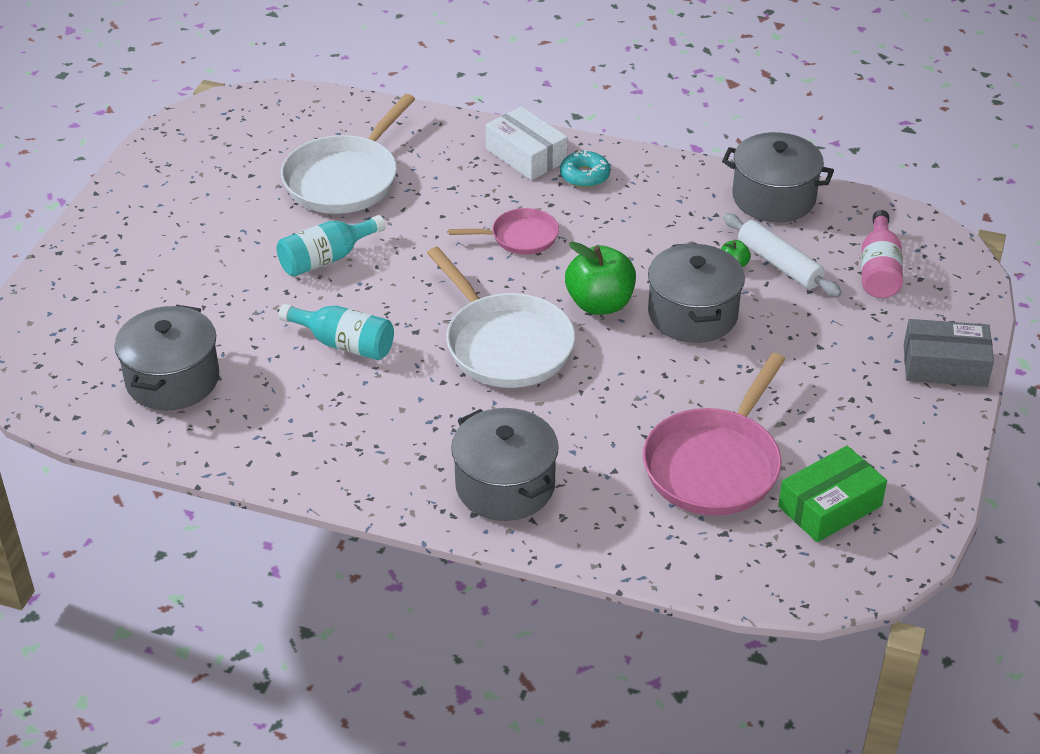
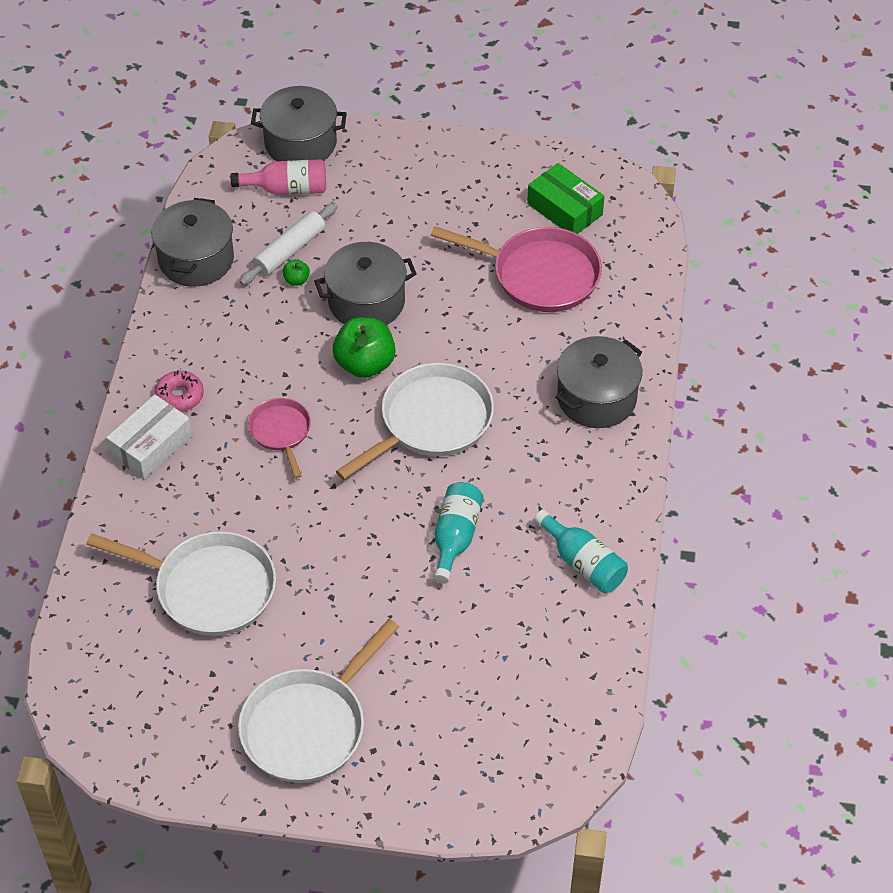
camera: 100 degrees left, 10 degrees up
(168, 225) = (308, 726): none -> white pan
(172, 379) = (531, 658): grey pot -> grey pot (300, 143)
(326, 259) = (338, 576): turquoise bottle -> turquoise bottle (583, 563)
(584, 176) = (179, 396): turquoise donut -> pink donut
(945, 365) = (397, 150): grey box -> none

